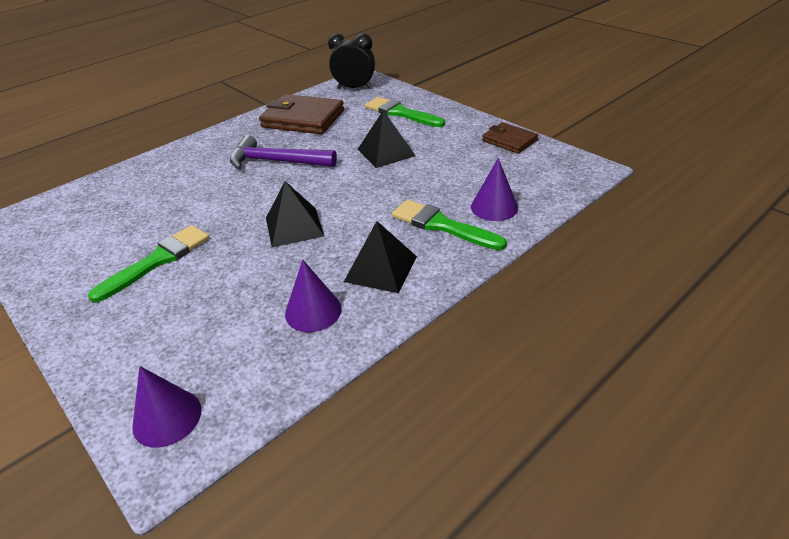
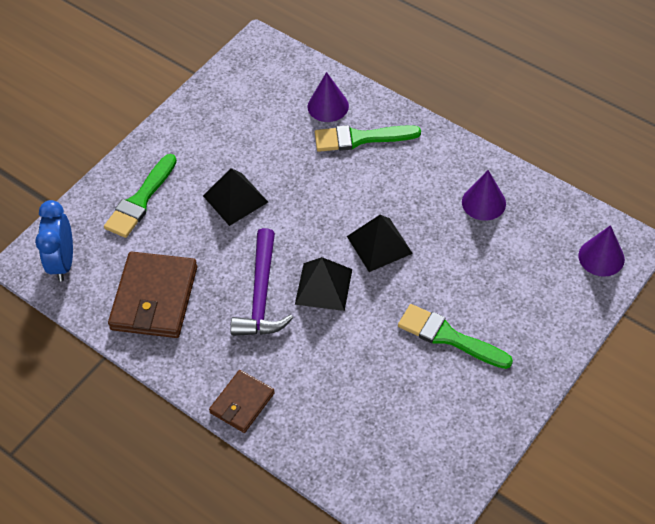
camera: 100 degrees left, 15 degrees up
(354, 88) = (63, 262): black clock -> blue clock
(381, 268) = (425, 170): black pyramid -> black pyramid (323, 286)
(442, 225) = (360, 138): green brush -> green brush turned 60 degrees clockwise
(509, 140) = (206, 101): brown wallet -> brown wallet (242, 403)

